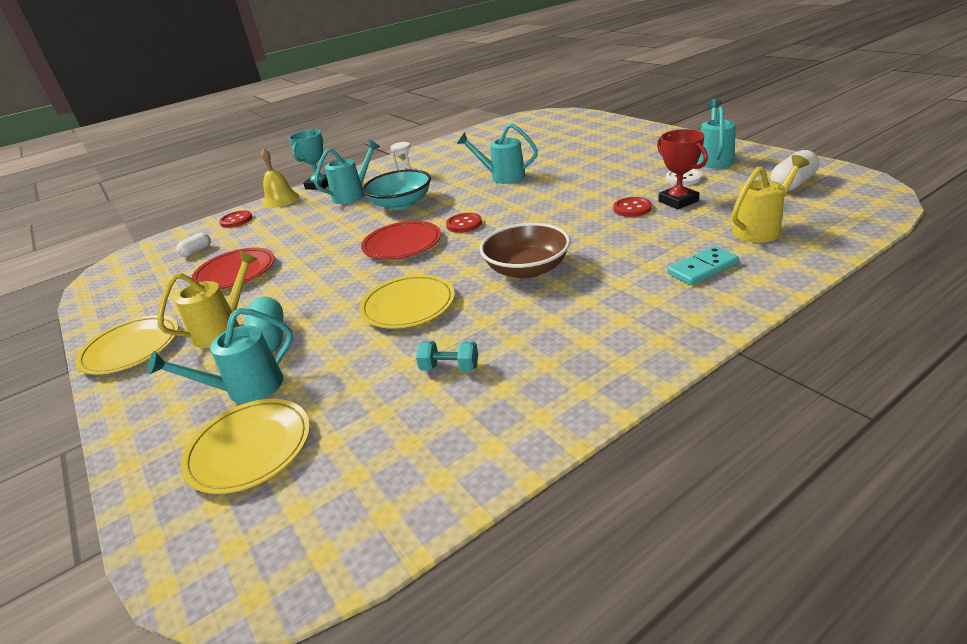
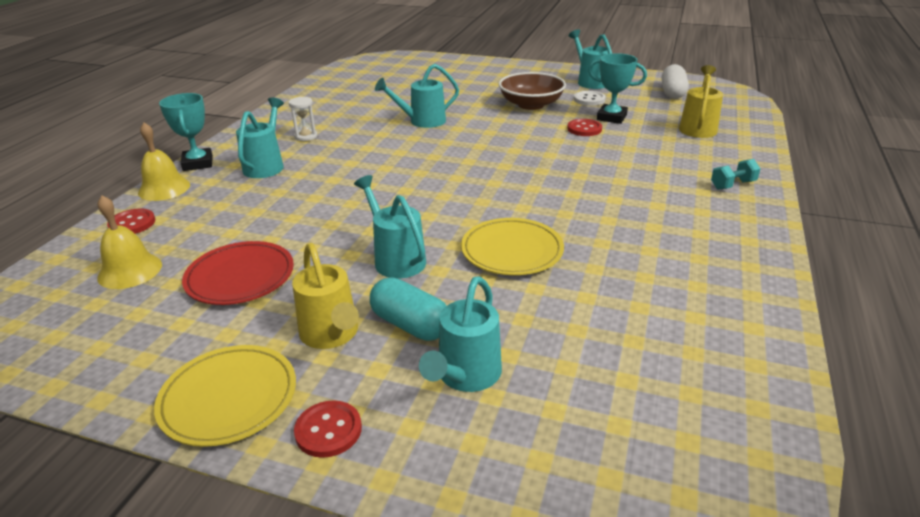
camera: 40 degrees left, 0 degrees up
(197, 251) = (130, 271): white capsule -> yellow bell
(223, 329) = (331, 335): yellow watering can -> yellow watering can turned 150 degrees clockwise
(249, 449) = (562, 420): yellow plate -> none
(329, 287) = (396, 259): none -> turquoise watering can
(401, 204) = (346, 164): turquoise bowl -> none
(402, 244) = (413, 200): red plate -> none
(449, 368) = (632, 287): turquoise dumbbell -> turquoise dumbbell (733, 185)
(464, 224) = (450, 169): red button -> red button (328, 430)
(527, 269) = (572, 194): brown bowl -> brown bowl (531, 104)
(678, 201) = (611, 117): red trophy -> turquoise trophy
(702, 268) = (701, 162): turquoise domino -> none

